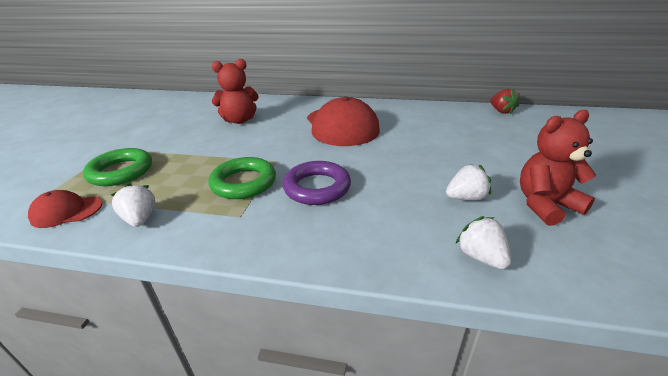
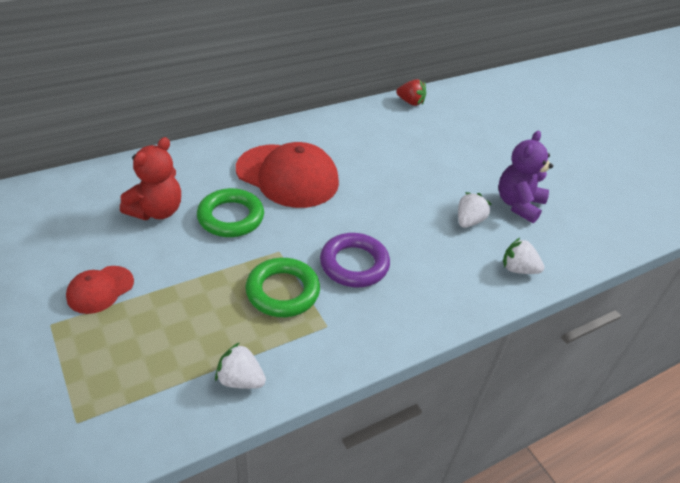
camera: 45 degrees left, 10 degrees up
(67, 211) = (144, 419): red cap -> red cap (100, 289)
(121, 171) = (121, 347): green ring -> green ring (231, 217)
(545, 205) = (518, 204): red teddy bear -> purple teddy bear

